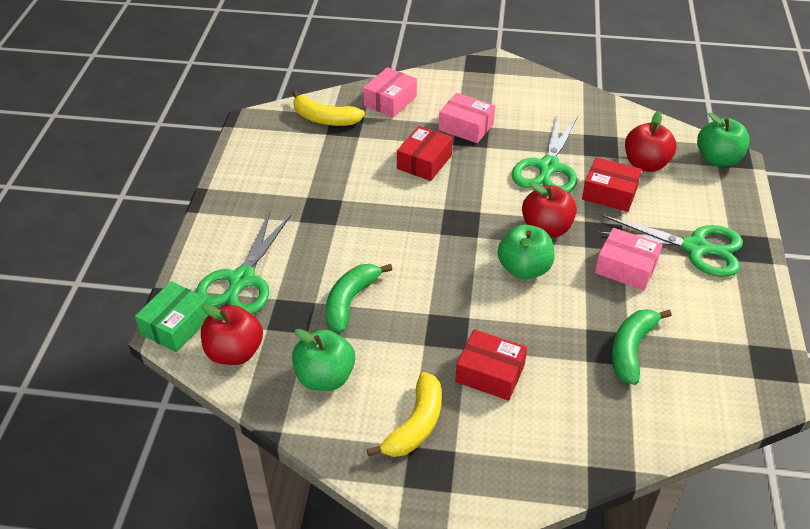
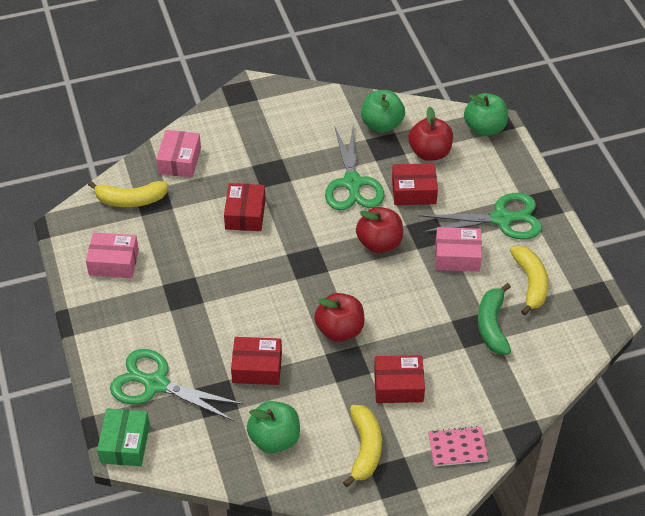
camera: 25 degrees left, 5 degrees up
(234, 352) = (189, 447): red apple -> red apple (339, 330)
(241, 281) = (155, 384): green scissors -> green scissors turned 120 degrees clockwise
(350, 301) = (257, 367): green banana -> red box
(466, 127) = (262, 165): pink box -> pink box (114, 262)
(522, 465) = (457, 447): none -> pink notebook
(524, 269) = (380, 286): green apple -> green apple (382, 124)
(699, 321) = (530, 283): none -> yellow banana

